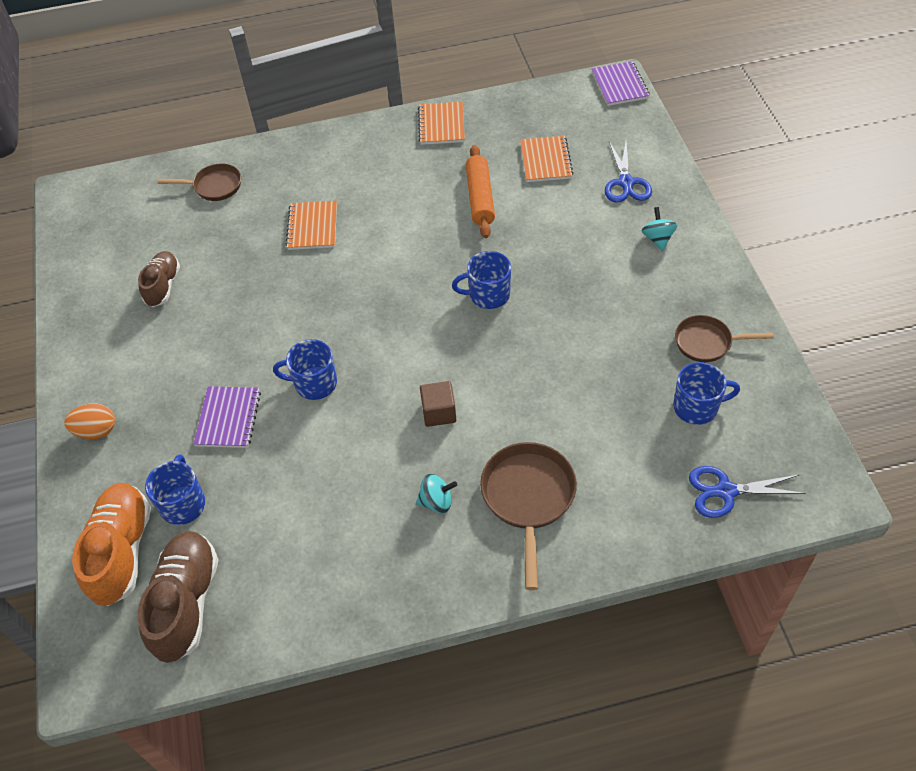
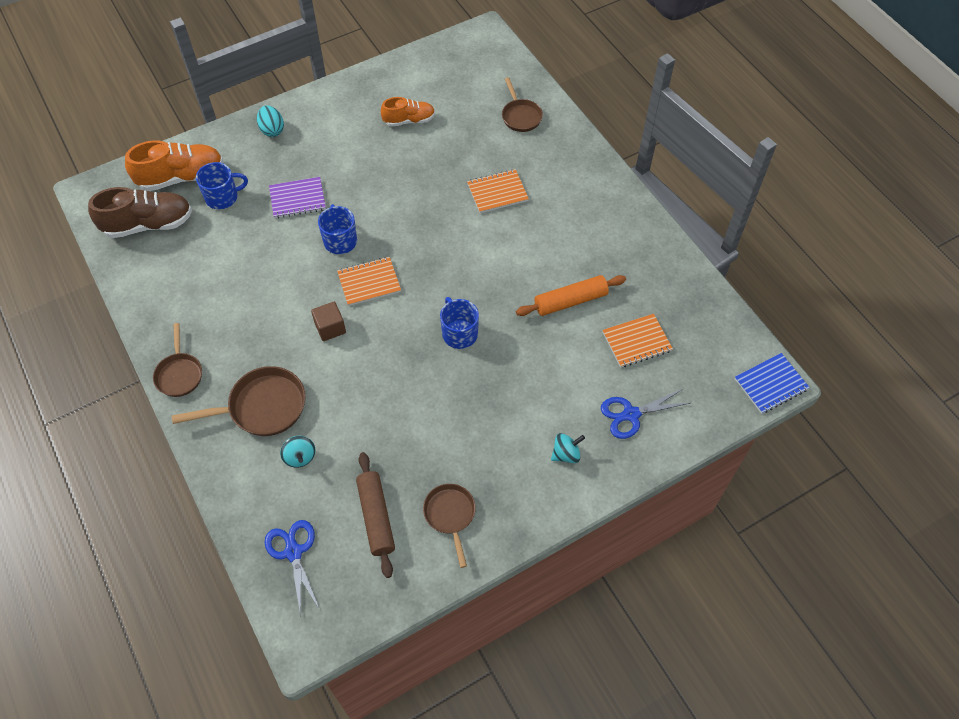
camera: 70 degrees right, 5 degrees up
(96, 431) = (272, 130): orange egg -> turquoise egg
(163, 286) = (409, 120): brown shoe -> orange shoe
(436, 502) = (249, 347): turquoise spinning top -> turquoise spinning top (300, 457)
(441, 125) = (652, 249): orange notebook -> orange notebook (369, 282)
(452, 587) = (179, 374): none -> brown pan
(620, 85) = (770, 384): purple notebook -> blue notebook
(697, 407) = (376, 517): blue mug -> brown rolling pin

